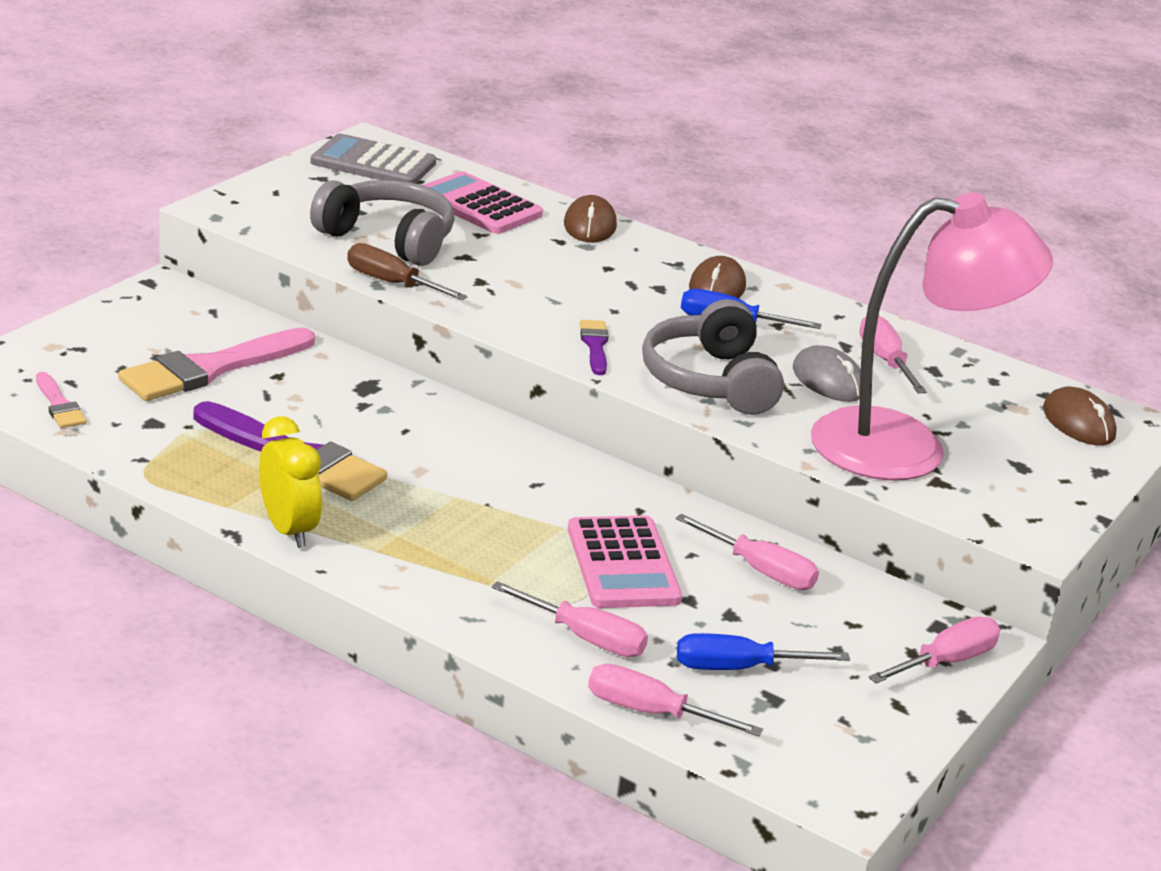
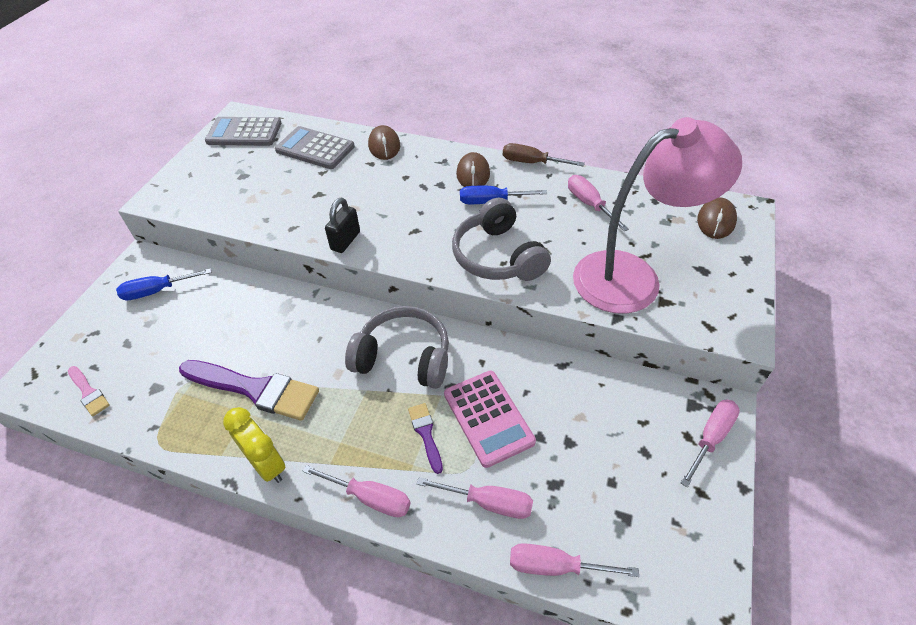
camera: 10 degrees left, 20 degrees up
(211, 368) = (184, 323): pink brush -> none
(388, 239) = (268, 194): grey headphones -> grey headphones (403, 357)
(392, 283) = (280, 232): brown screwdriver -> brown screwdriver (532, 163)
(478, 205) = (315, 149): pink calculator -> grey calculator
(487, 314) = (345, 241): none -> black padlock
(595, 345) = (419, 247): purple brush -> purple brush (426, 434)
(739, 668) = (593, 495): blue screwdriver -> blue screwdriver (157, 291)
(759, 570) = (571, 392): pink screwdriver -> pink screwdriver (369, 497)
(828, 380) = (565, 232): grey mouse -> none
(1078, 423) = (716, 221): brown mouse -> brown mouse turned 60 degrees clockwise

